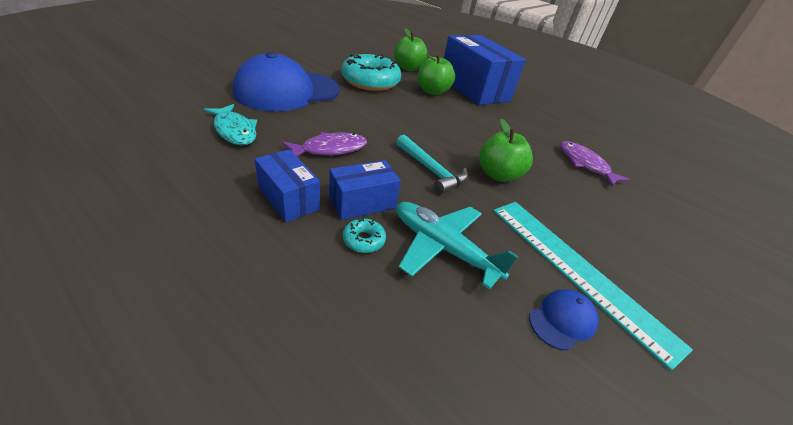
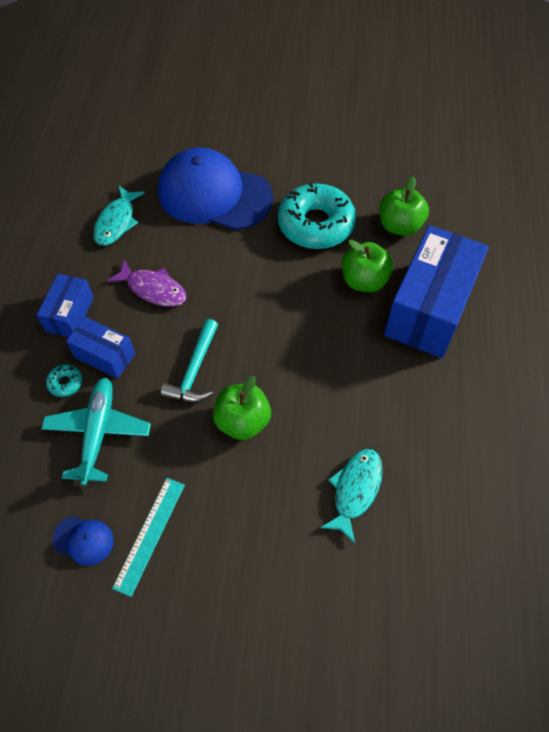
camera: 60 degrees right, 20 degrees up
(577, 270) = (150, 535): turquoise ruler -> turquoise ruler, size x0.60
(585, 164) = (355, 490): purple fish -> turquoise fish

